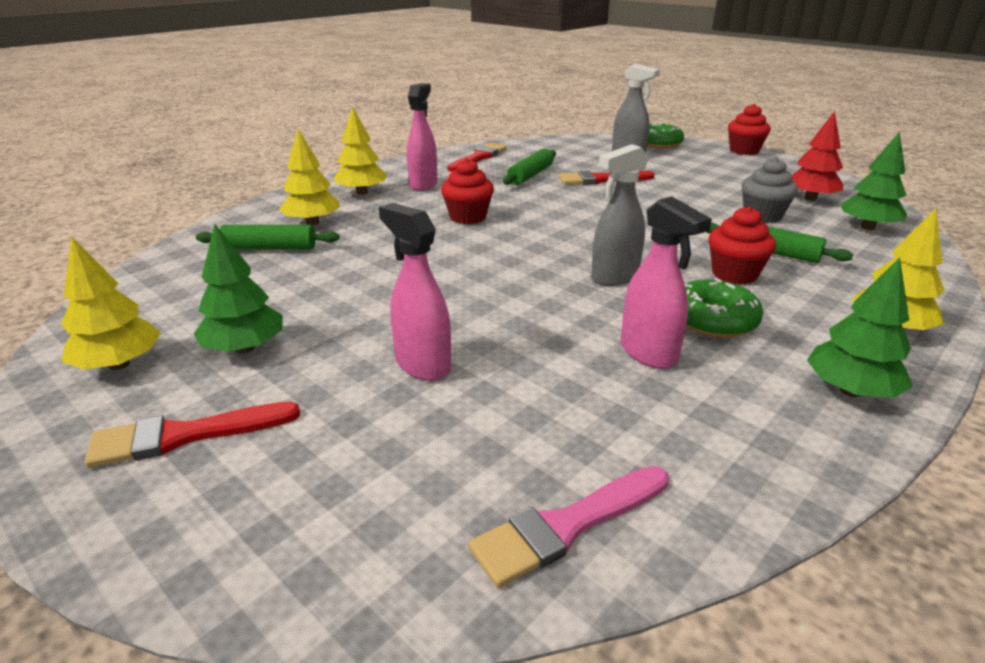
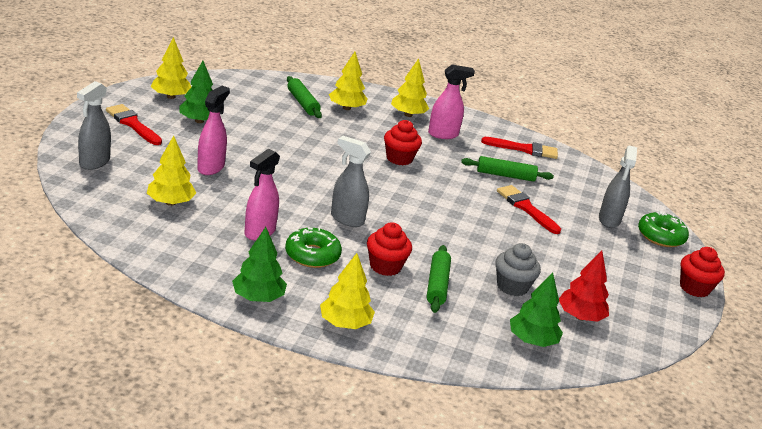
camera: 60 degrees right, 0 degrees up
(318, 531) = (94, 162): none -> grey spray bottle
(534, 436) = (170, 202): none -> yellow tree
(567, 526) = (117, 214): pink brush -> none

